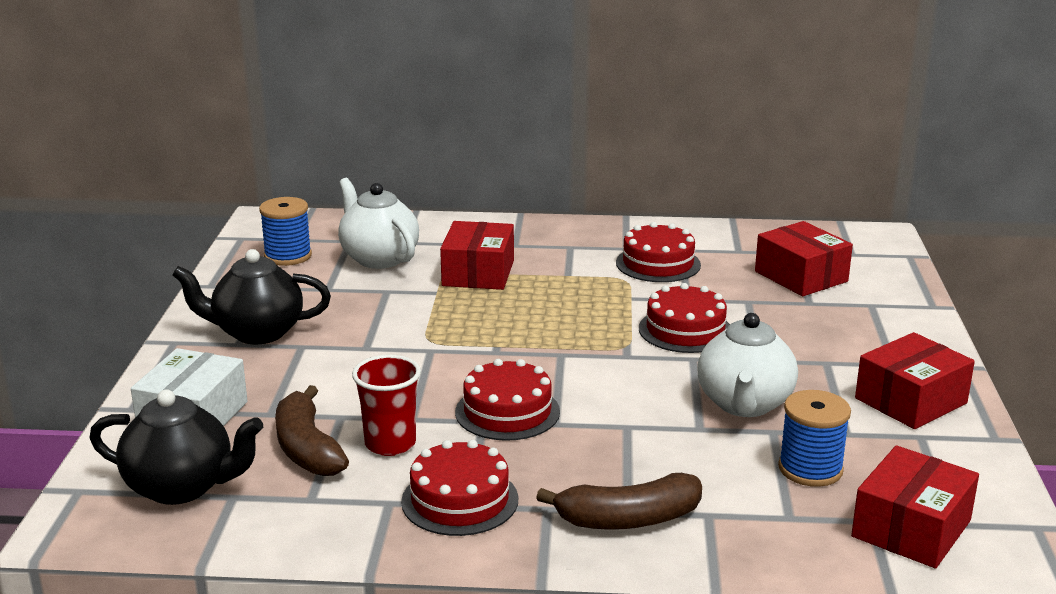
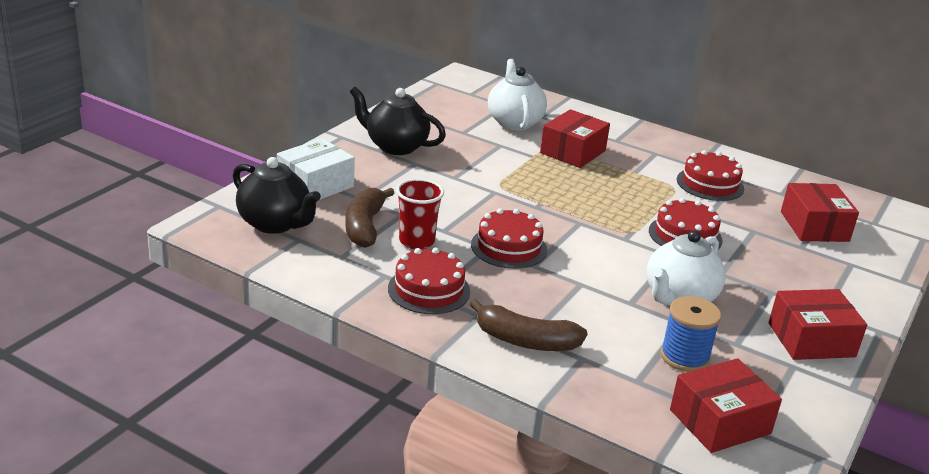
camera: 25 degrees right, 5 degrees up
(288, 256) = (456, 103): blue spool -> none

